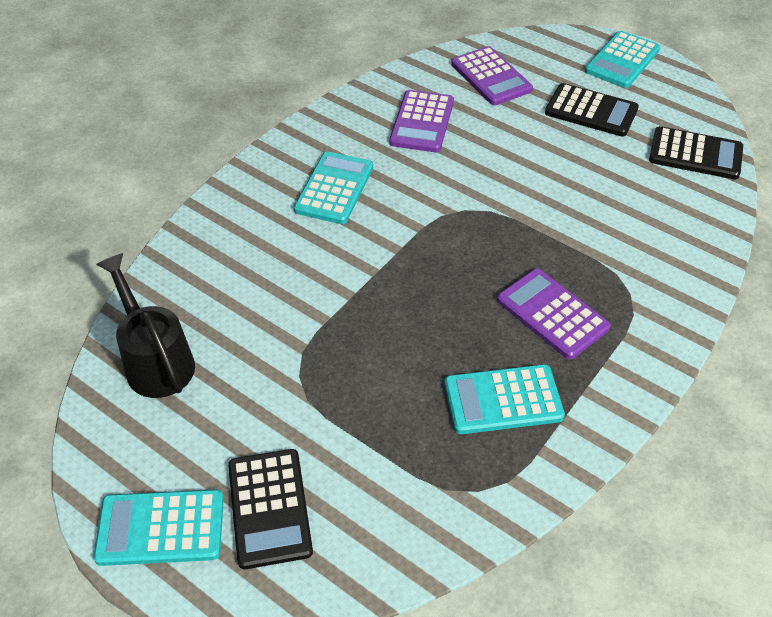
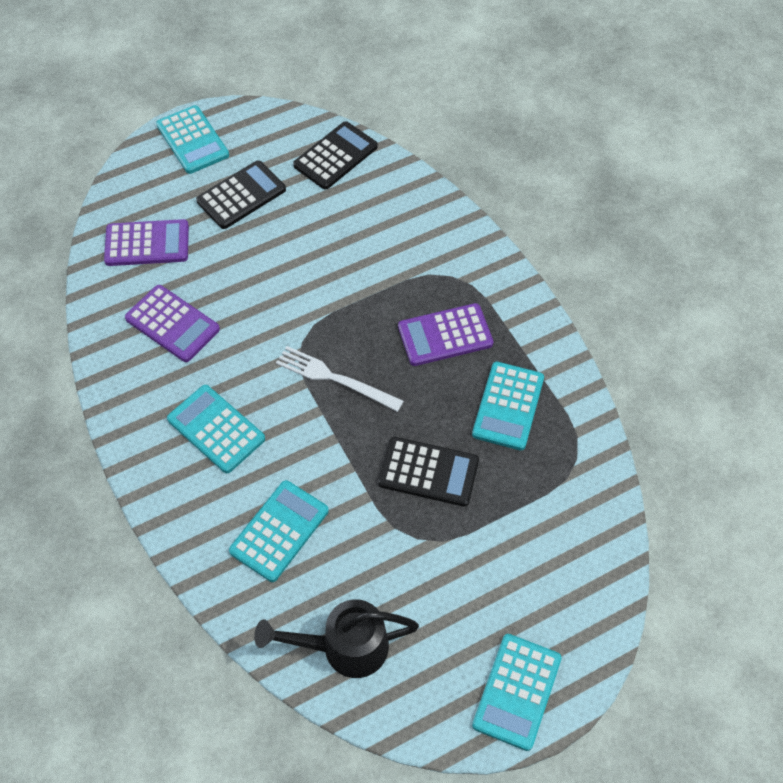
camera: 65 degrees left, 10 degrees up
(254, 268) = (279, 531): none -> turquoise calculator
(270, 508) = (532, 604): black calculator -> black calculator (428, 472)
(440, 247) = (335, 378): none -> white fork

